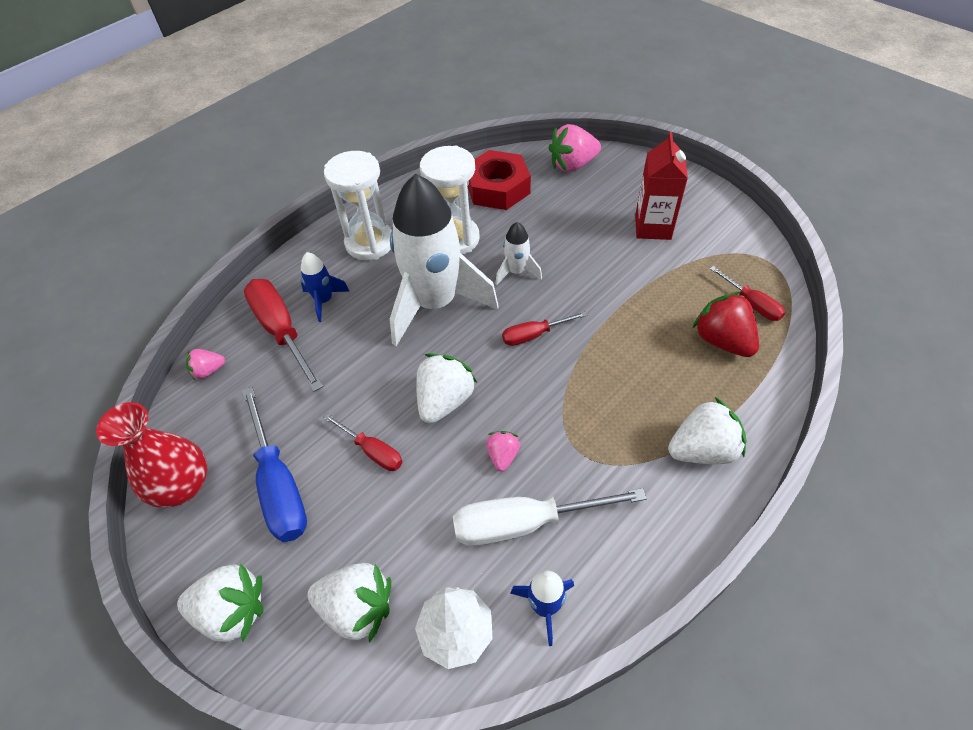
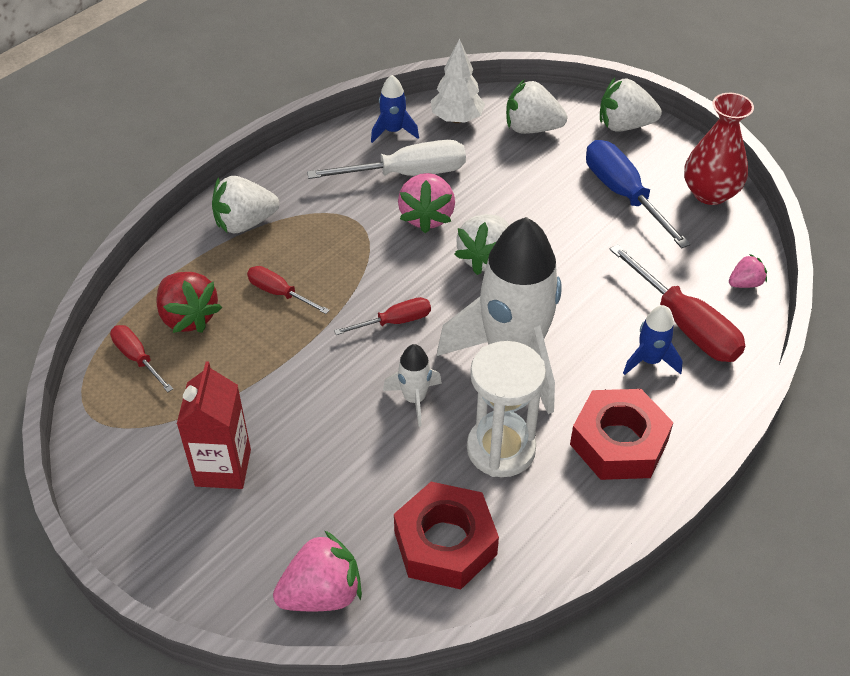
camera: 175 degrees right, 5 degrees down
(370, 243) = (618, 442): white hourglass -> red nut
(372, 451) = (547, 219): red screwdriver -> red screwdriver (279, 293)
(502, 456) = (427, 217): pink strawberry -> pink strawberry, size x1.83

